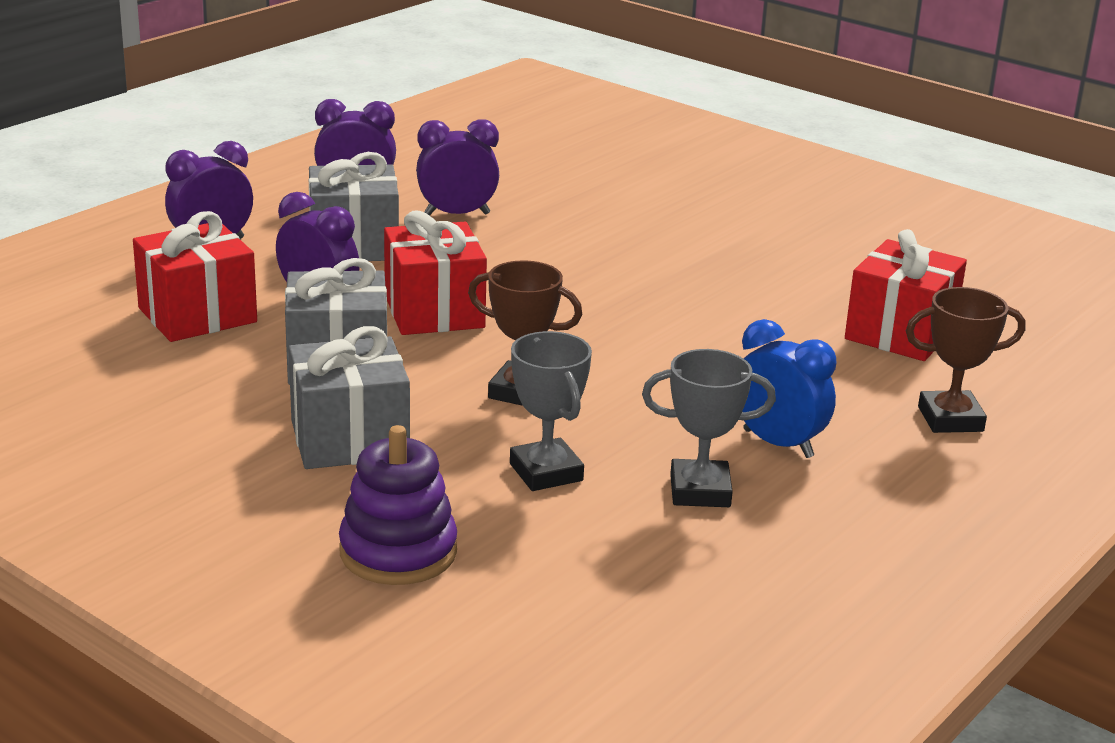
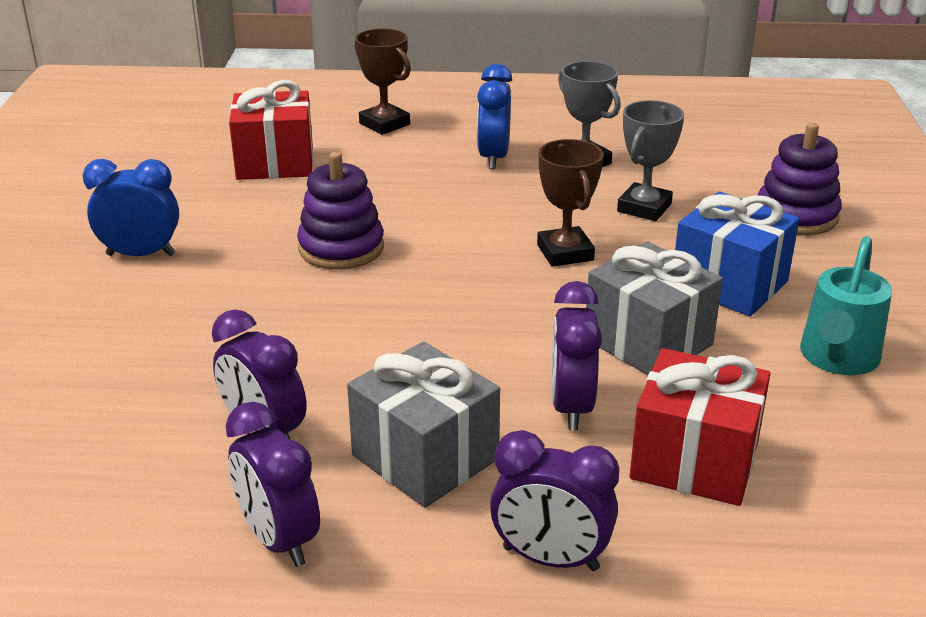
camera: 125 degrees left, 5 degrees up
(180, 424) = (837, 359): none -> turquoise watering can
(349, 439) = (729, 284): grey gift -> blue gift
(434, 311) = (499, 342): red gift -> none
(672, 306) = (341, 248): none -> purple stacking toy
(766, 238) = (141, 255): none -> blue clock

